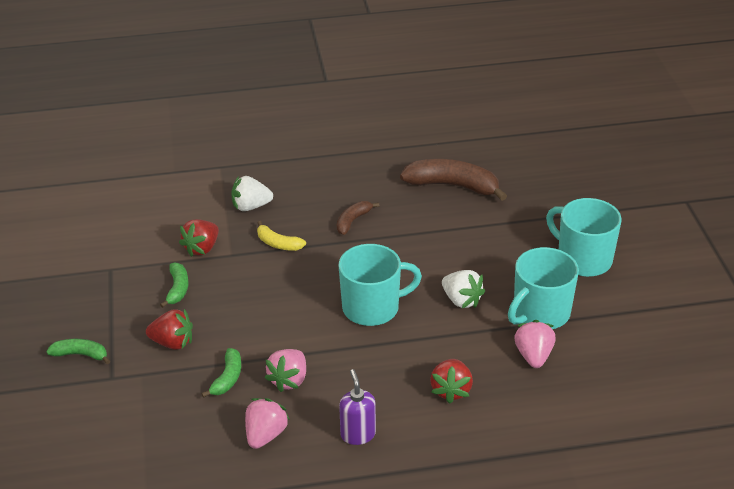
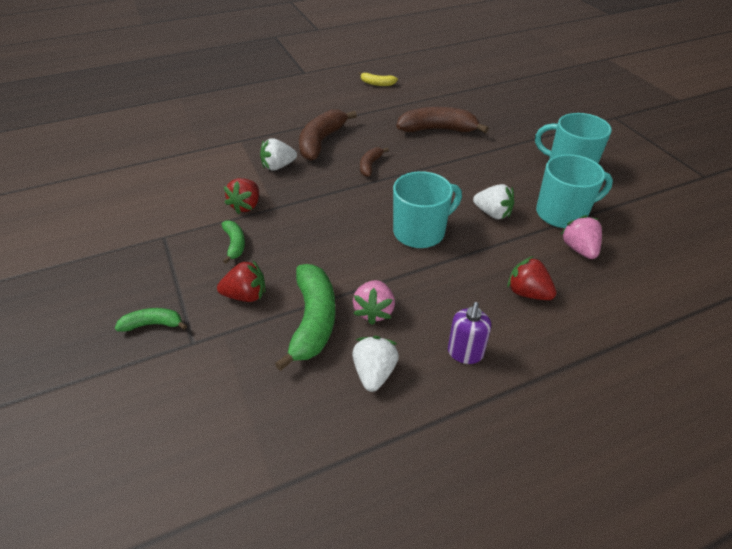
camera: 15 degrees left, 5 degrees up
(227, 378) = (313, 320): green banana -> green banana, size x1.90
(265, 435) = (374, 373): pink strawberry -> white strawberry
(278, 244) = (314, 192): yellow banana -> yellow banana (377, 84)
(309, 182) = (321, 142): none -> brown banana
(358, 434) = (465, 353): purple soap dispenser -> purple soap dispenser turned 135 degrees counterclockwise
(451, 390) = (527, 293): red strawberry -> red strawberry turned 135 degrees clockwise
(540, 313) = (562, 213): turquoise mug -> turquoise mug turned 135 degrees counterclockwise

